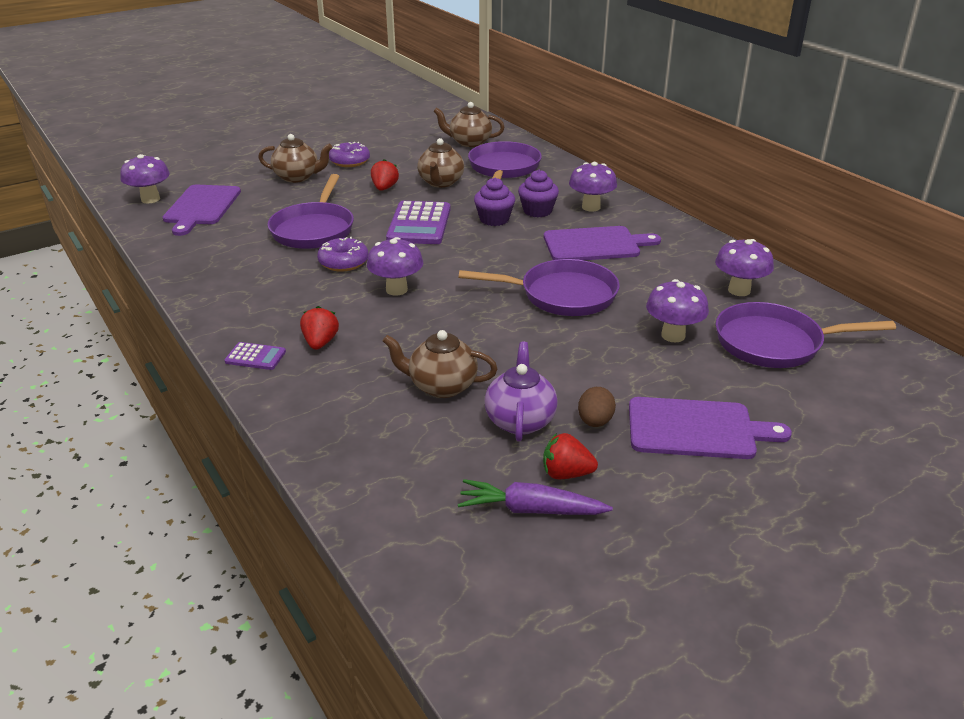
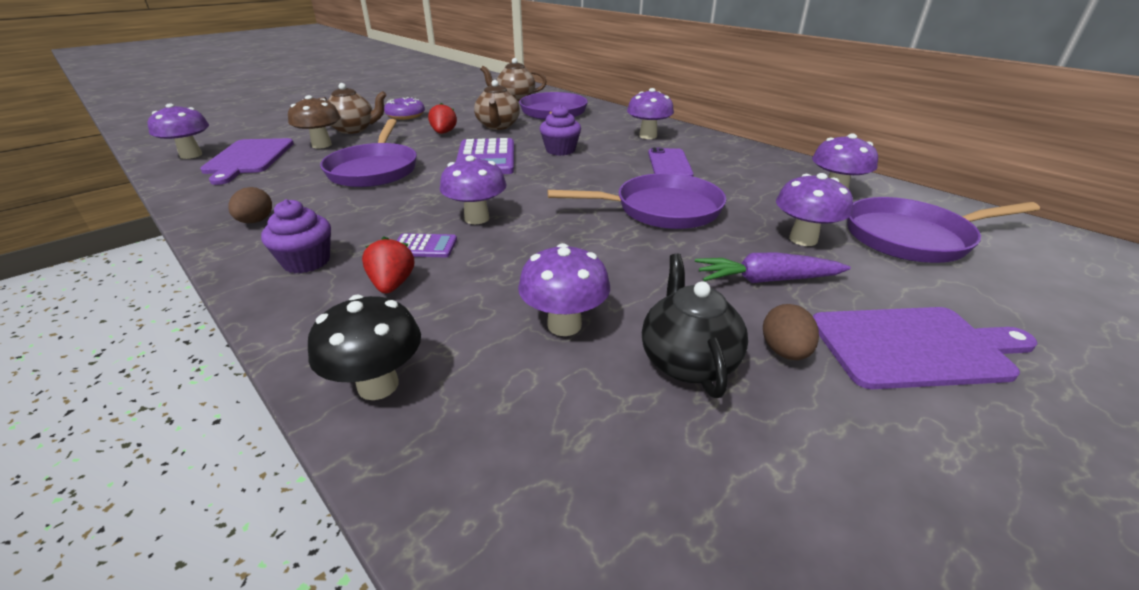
camera: 10 degrees left, 0 degrees up
(215, 276) = (256, 221): none -> brown egg
(255, 357) = (303, 311): purple calculator -> purple calculator (424, 247)
(267, 195) = (322, 145): none -> brown mushroom
(305, 412) = (378, 385): none -> black mushroom
(343, 262) = (411, 196): purple donut -> none
(441, 386) = (564, 325): brown teapot -> purple mushroom
(520, 420) = (687, 361): purple teapot -> black teapot
(531, 510) = (781, 518): purple carrot -> purple carrot (766, 280)
(537, 211) = (599, 141): purple cupcake -> purple cupcake (306, 261)
(566, 474) = (795, 439): red strawberry -> none
(595, 244) = (669, 164): purple cutting board -> purple phone

